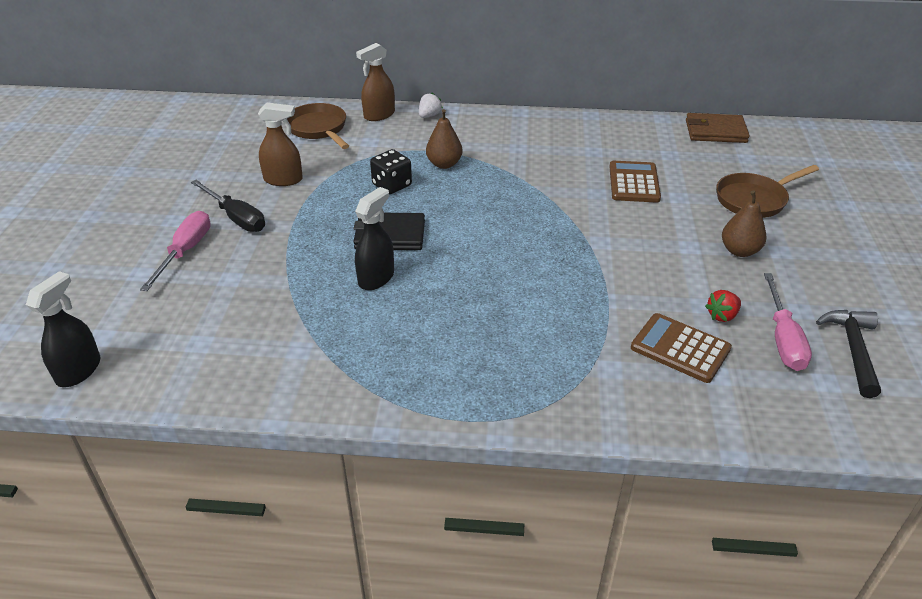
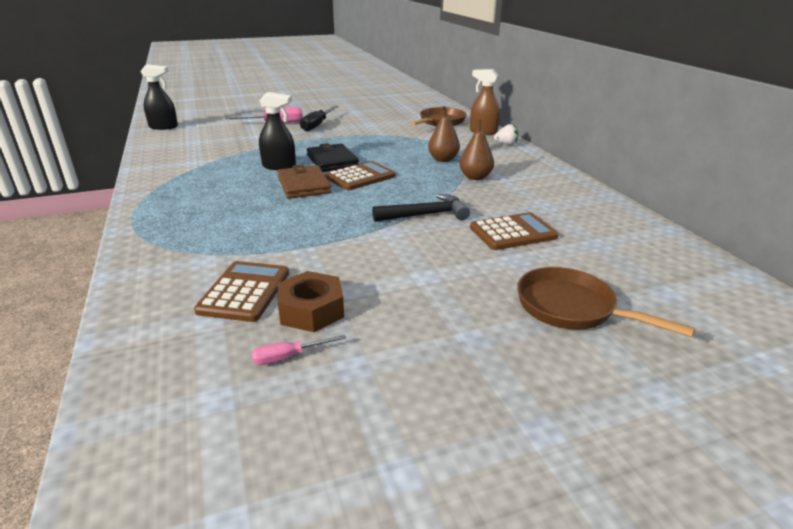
camera: 65 degrees right, 10 degrees down
(283, 180) = (369, 126): brown spray bottle -> none
(392, 185) = (395, 151): black dice -> none
(455, 227) = (360, 177): none -> brown calculator
(715, 131) = (696, 264): brown wallet -> brown wallet (303, 185)
(722, 316) = (311, 310): red strawberry -> brown nut
(739, 251) = (445, 309): brown pear -> brown pear (475, 177)
(783, 339) = (288, 357): pink screwdriver -> pink screwdriver, size x0.54
(853, 350) = (290, 421): black hammer -> black hammer (425, 215)

